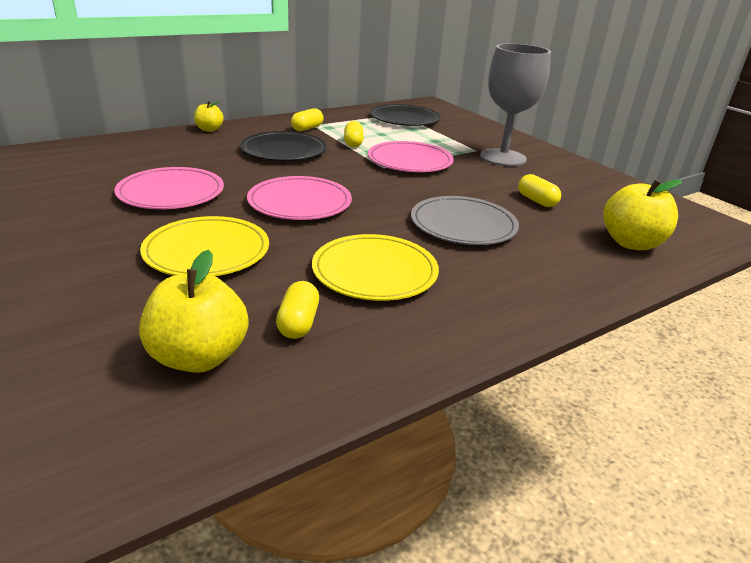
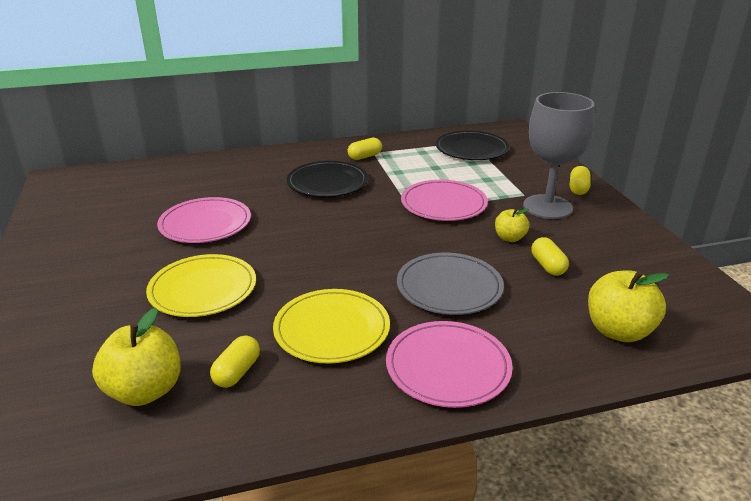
camera: 20 degrees right, 0 degrees up
(209, 129) = (273, 153): yellow apple -> yellow apple (510, 238)
(299, 202) = (308, 245): pink plate -> pink plate (448, 367)
(353, 143) = (399, 177): yellow capsule -> yellow capsule (578, 189)

